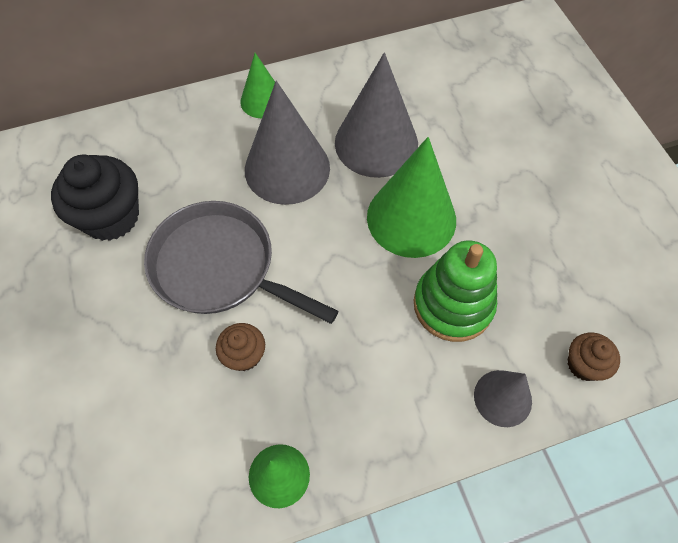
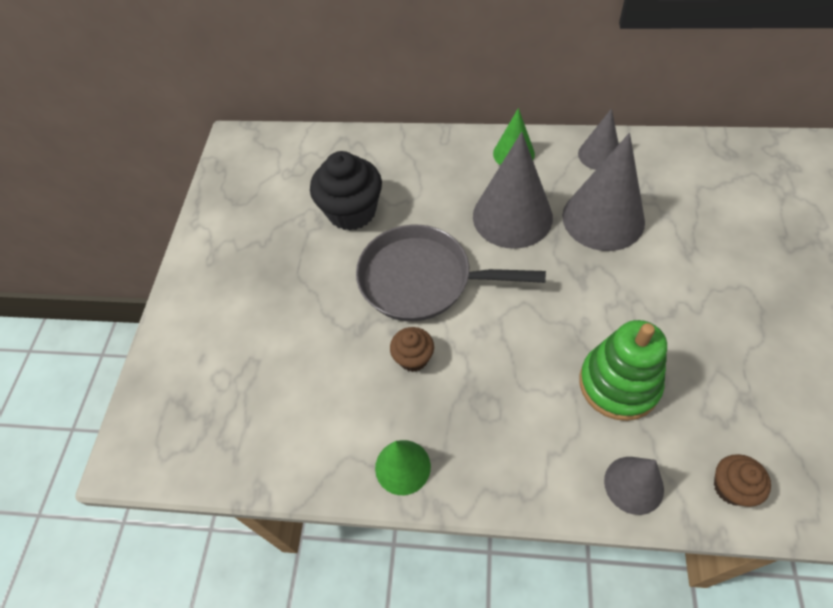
camera: 30 degrees right, 5 degrees down
(219, 267) = (422, 279): grey pan -> grey pan turned 45 degrees counterclockwise
(347, 78) = (599, 155): none -> grey cone
(411, 218) = (610, 294): green cone -> none

